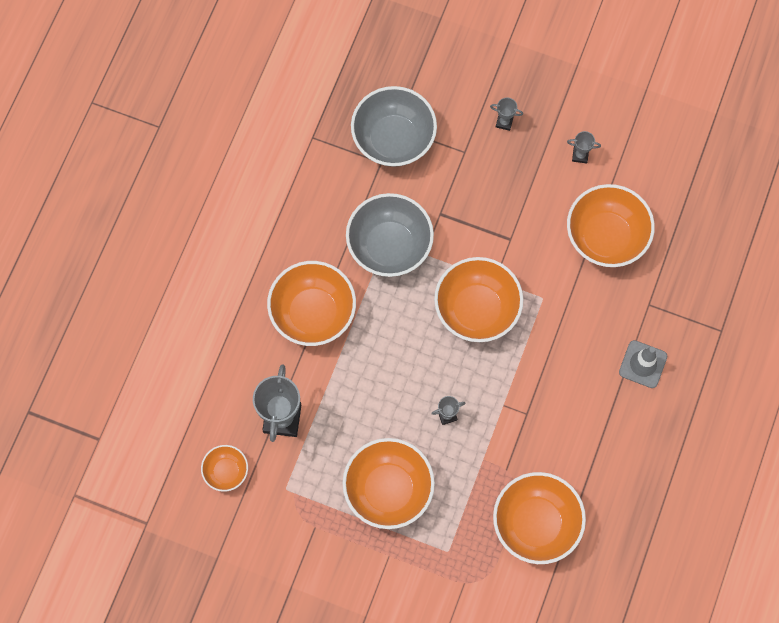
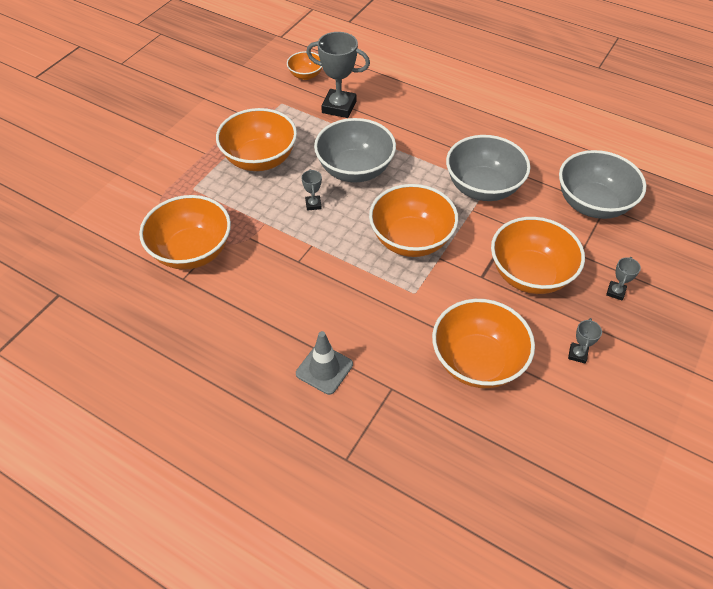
camera: 100 degrees right, 20 degrees down
(313, 313) = (426, 133): orange bowl -> orange bowl (530, 274)
(386, 381) = (355, 170): none -> grey bowl

